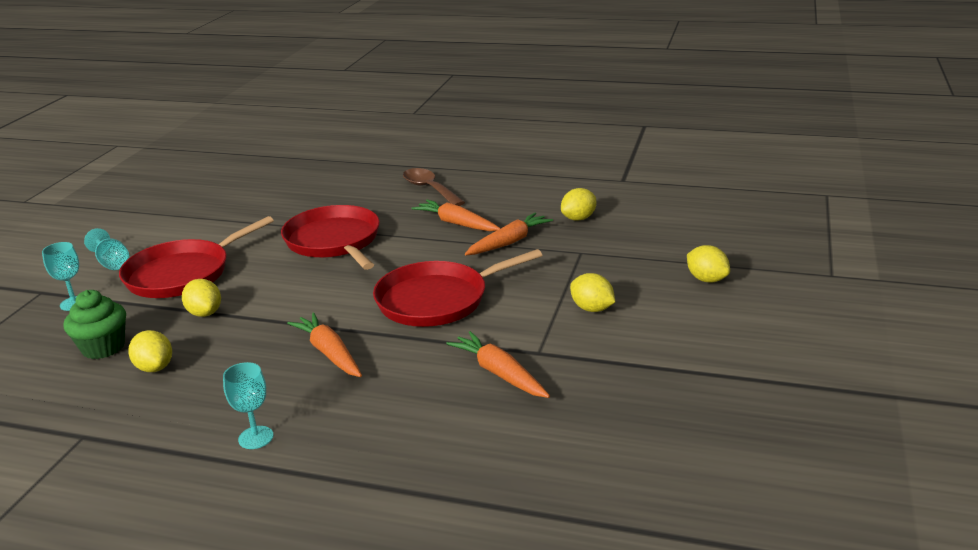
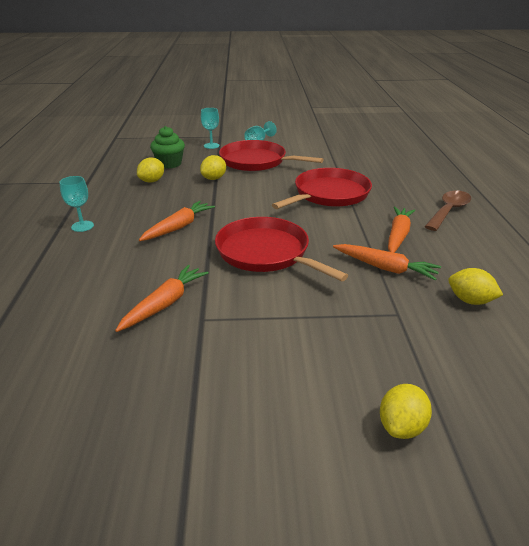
camera: 70 degrees right, 5 degrees up
(592, 309) = (288, 339): yellow lemon -> none

